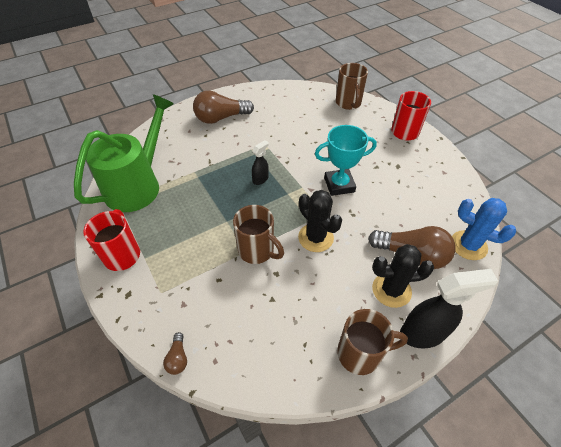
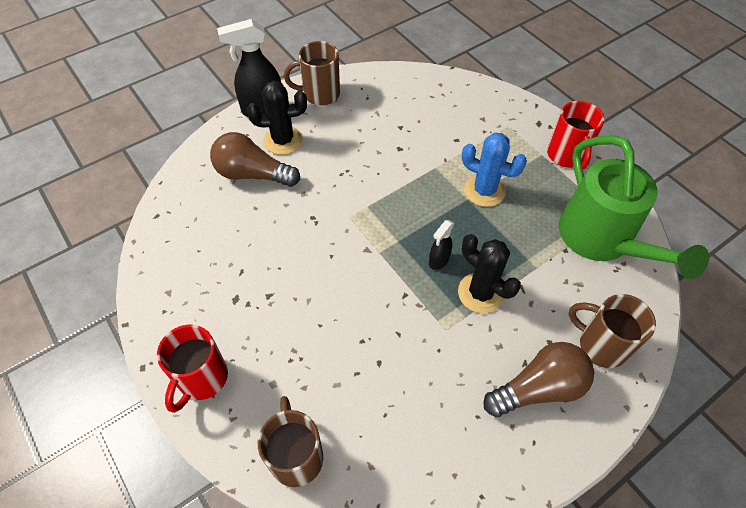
camera: 175 degrees right, 5 degrees up
(138, 184) = (602, 241): green watering can -> green watering can turned 45 degrees counterclockwise
(178, 358) = (471, 84): brown light bulb -> none
(257, 251) = (423, 168): brown mug -> brown mug (600, 345)
(315, 237) = (359, 186): black cactus -> black cactus (480, 293)
(339, 185) = (327, 259): turquoise trophy -> none
(468, 245) = (183, 188): blue cactus -> blue cactus (484, 191)

